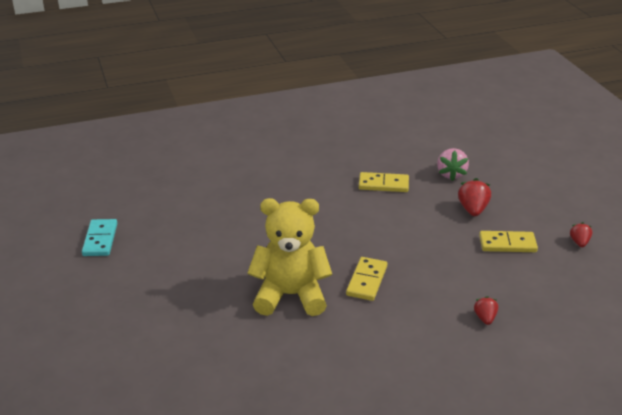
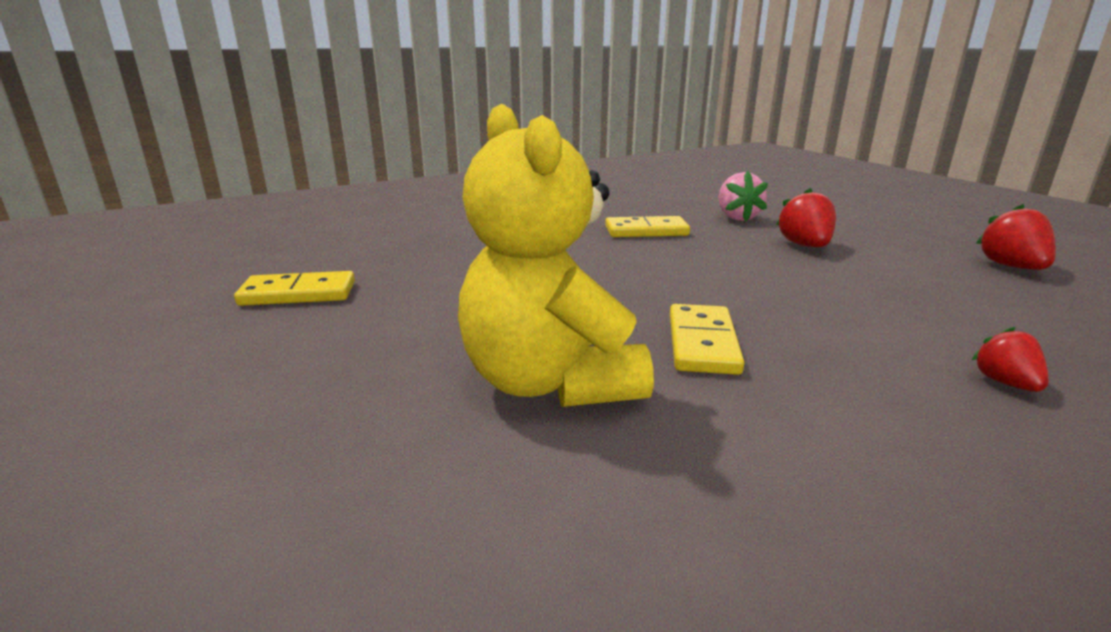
camera: 10 degrees left, 10 degrees down
(100, 240) = (112, 326): turquoise domino -> none
(290, 295) = (550, 382): yellow teddy bear -> yellow teddy bear turned 105 degrees counterclockwise
(507, 244) = (904, 276): yellow domino -> yellow domino (298, 294)
(579, 242) = (1011, 267): red strawberry -> red strawberry, size x1.60

